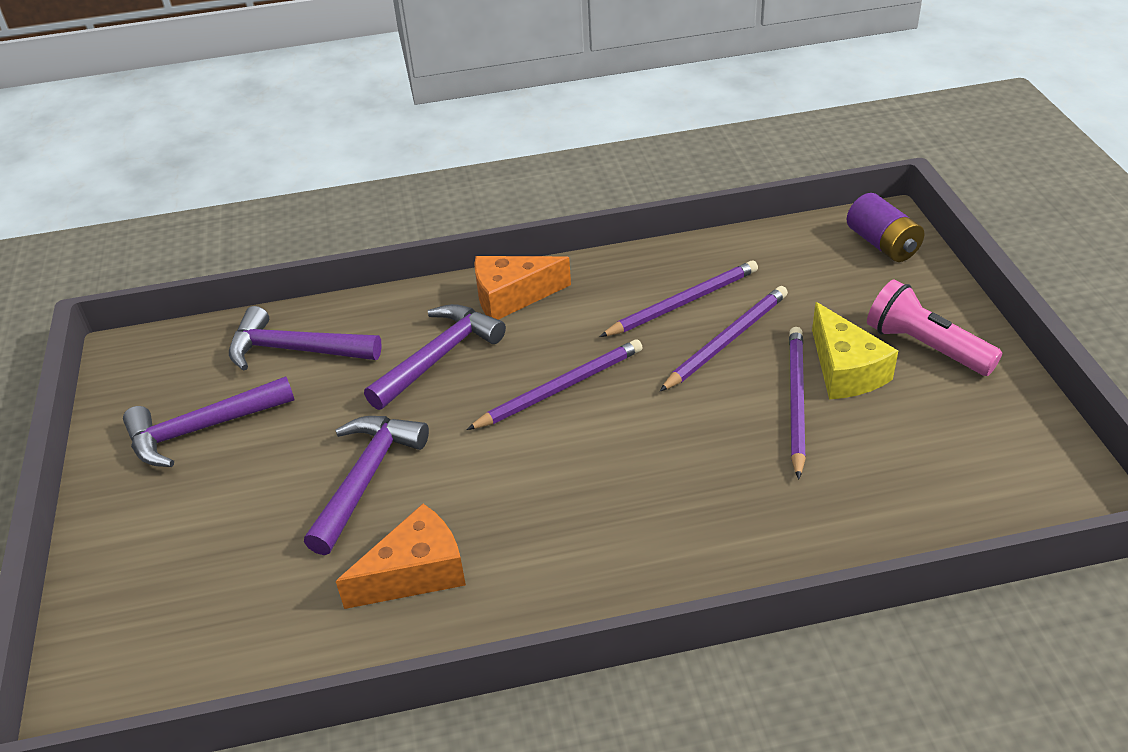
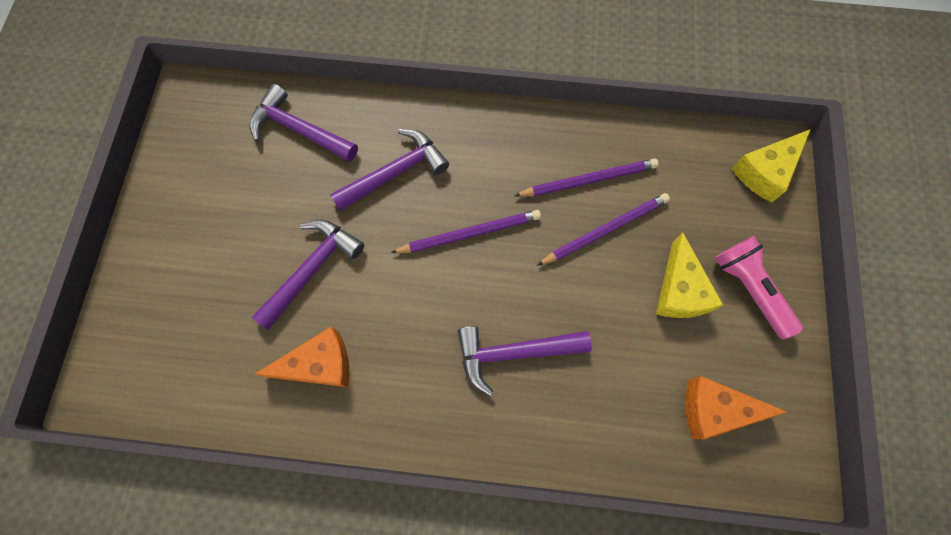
camera: 15 degrees right, 30 degrees up
(202, 429) = (218, 184): purple hammer -> purple hammer (514, 352)
(512, 297) = (466, 130): orange cheese -> orange cheese (715, 410)
(796, 401) = (631, 307): purple pencil -> none
(882, 244) = (765, 172): purple battery -> yellow cheese

